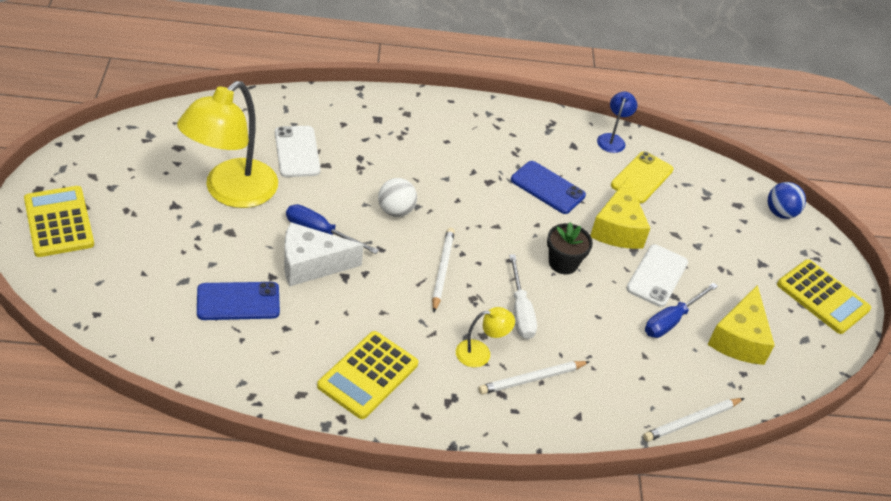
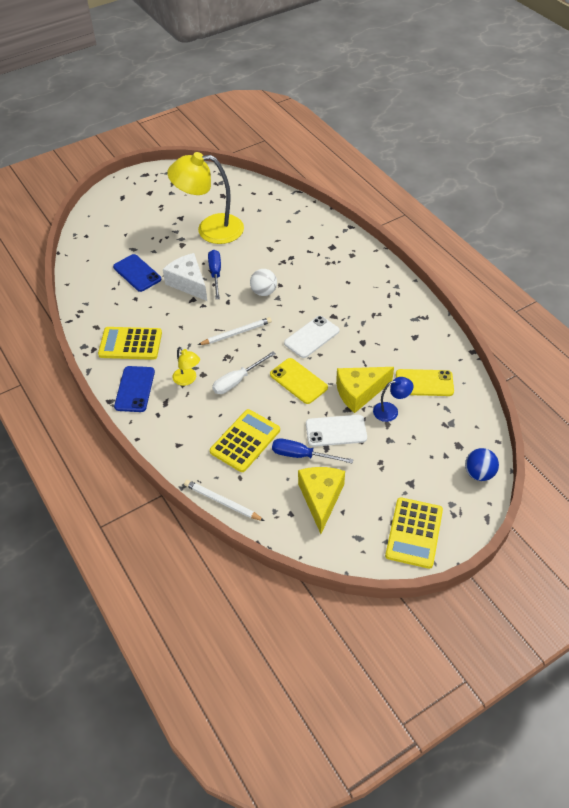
camera: 65 degrees right, 5 degrees up
(58, 222) = (131, 192): yellow calculator -> yellow calculator (245, 441)
(297, 152) = (267, 233): white phone -> white phone (311, 337)
(532, 379) = (188, 411): white pencil -> none
(547, 188) = (359, 343): blue phone -> blue phone (135, 389)
(563, 263) = (298, 381): black flower pot -> yellow phone
(612, 139) = (445, 352): blue lamp -> blue lamp (391, 411)
(739, 339) = (321, 499): yellow cheese -> yellow cheese turned 105 degrees clockwise

